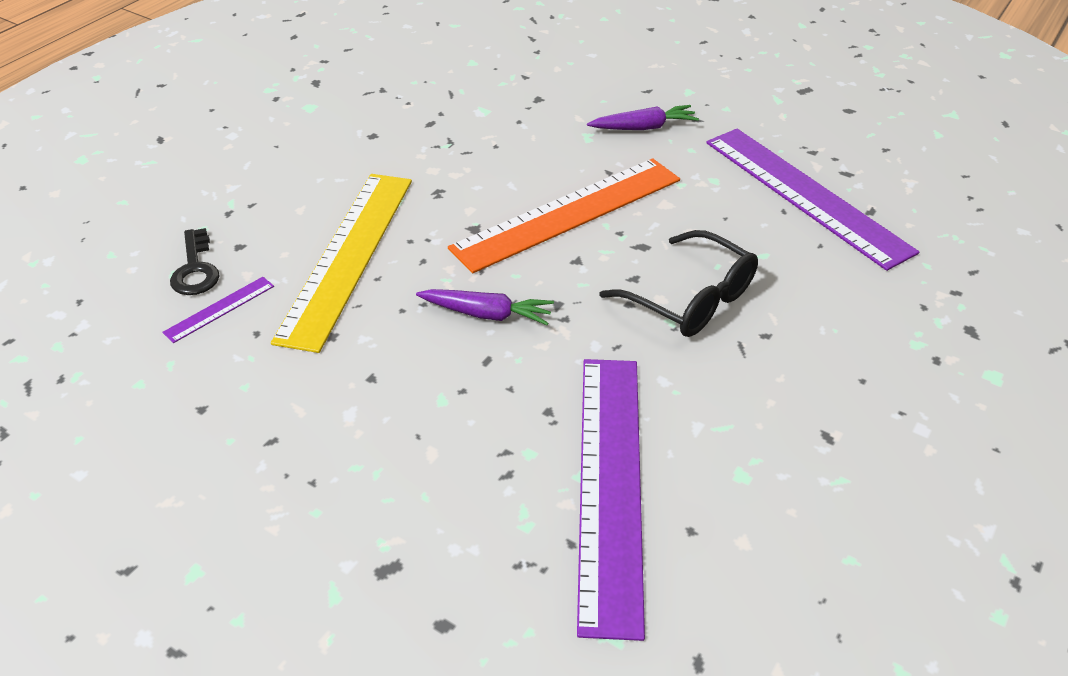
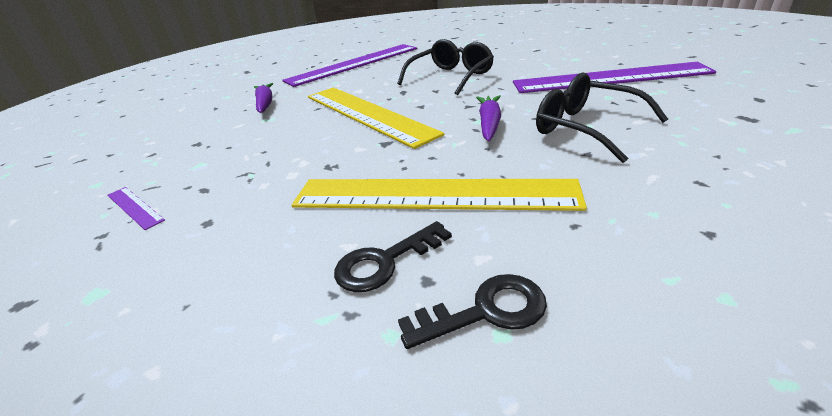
camera: 90 degrees left, 10 degrees down
(219, 309) = (553, 263): purple ruler -> purple ruler (135, 207)
(270, 227) = (385, 261): none -> black key
(435, 396) = (586, 128): none -> black glasses
(568, 213) = (366, 114): orange ruler -> yellow ruler

